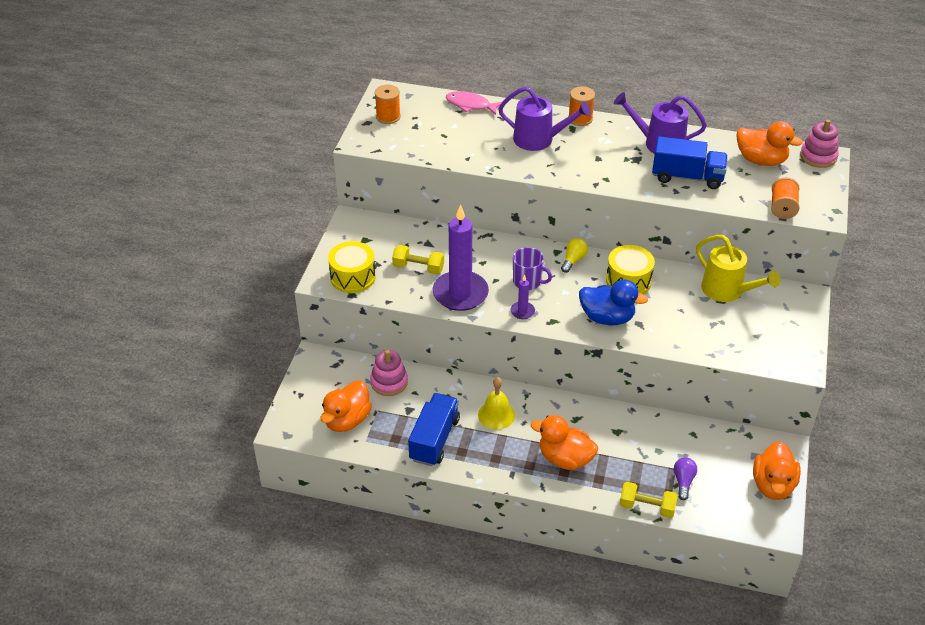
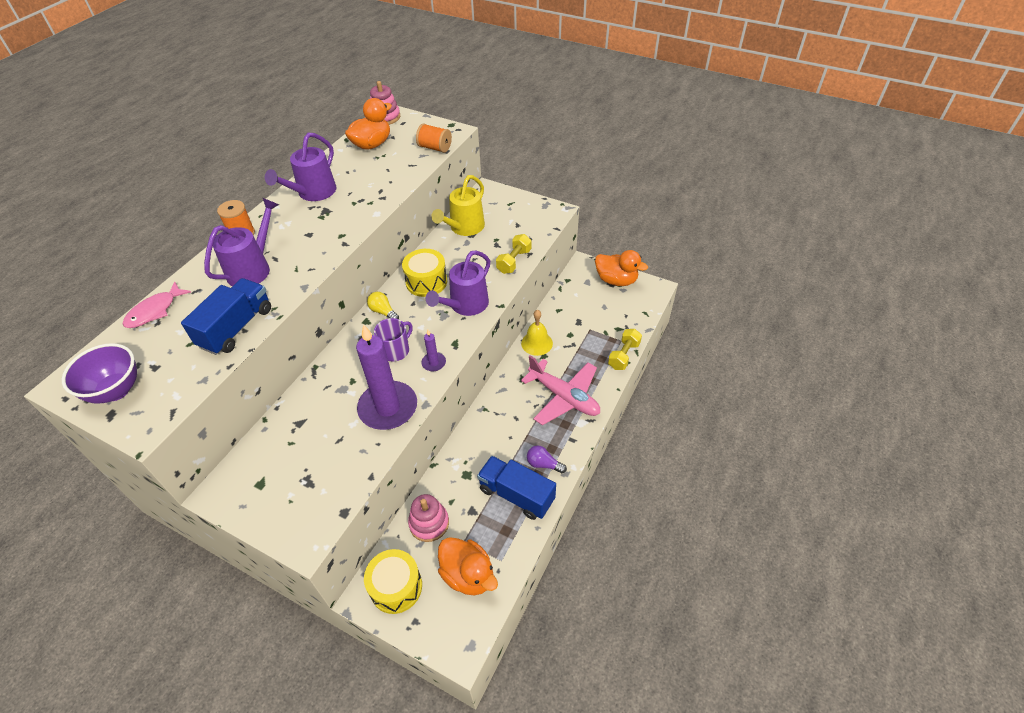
camera: 75 degrees left, 5 degrees up
(353, 277) = (316, 507): yellow drum -> yellow drum (396, 587)
(388, 117) = (116, 390): orange spool -> purple bowl
(418, 268) = (332, 438): yellow dumbbell -> yellow dumbbell (514, 261)
(496, 415) = (501, 437): yellow bell -> yellow bell (537, 343)
(565, 458) = (564, 397): orange duck -> pink plane
(607, 317) = (465, 305): blue duck -> purple watering can
(683, 482) = (603, 327): purple light bulb -> purple light bulb (543, 464)
(687, 177) = (368, 187): blue truck -> blue truck (236, 328)
(727, 291) = (464, 228): yellow watering can -> yellow watering can turned 150 degrees clockwise

